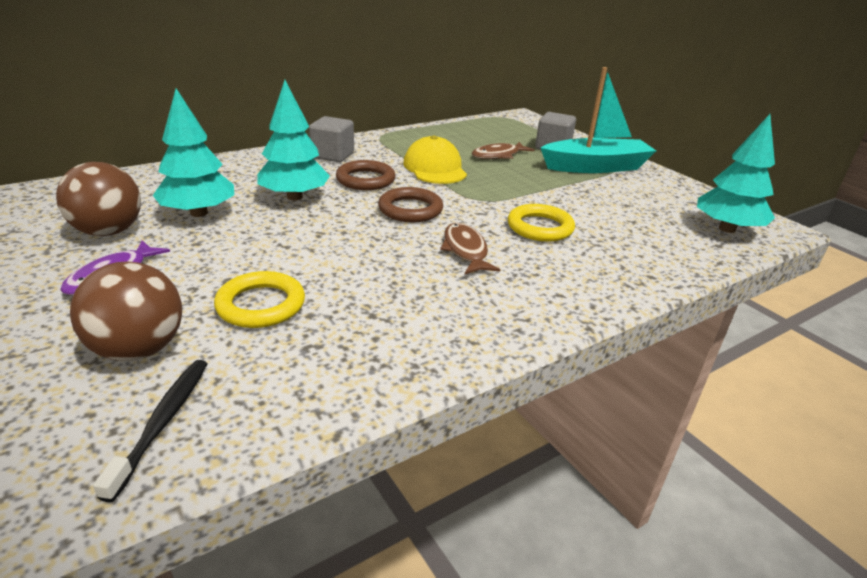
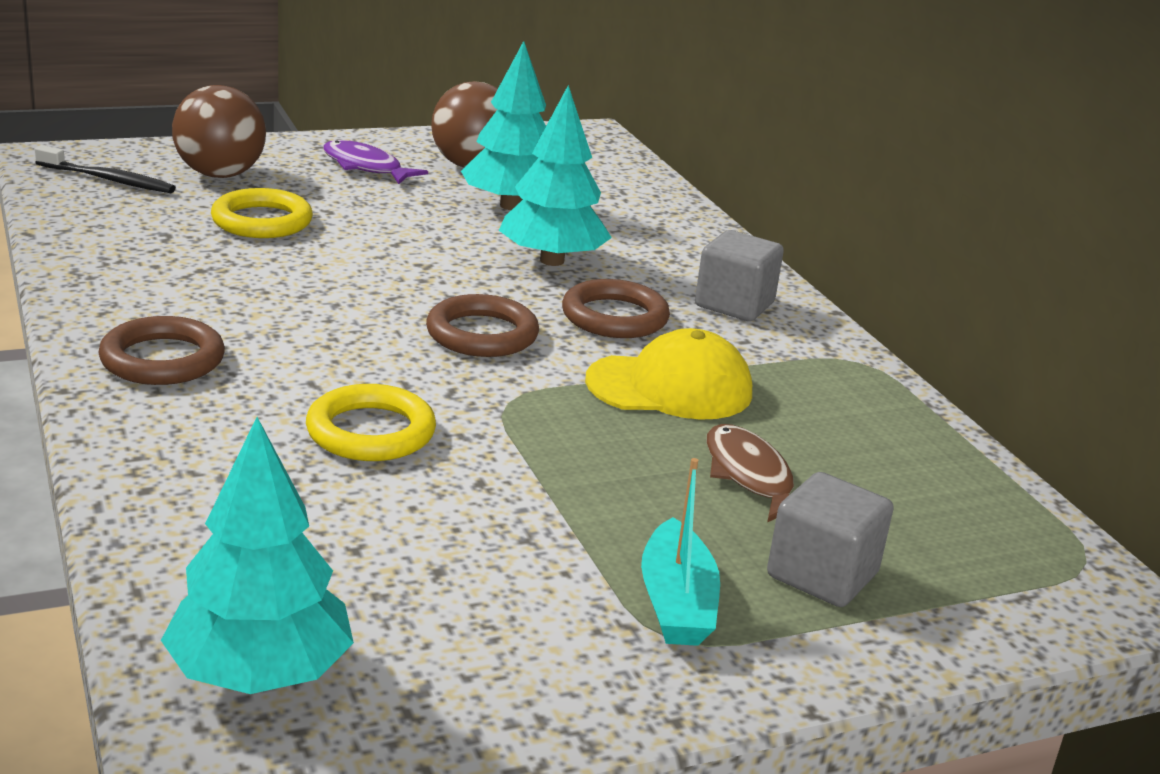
camera: 100 degrees right, 5 degrees down
(465, 250) = (322, 350): brown fish -> none
(521, 300) = (162, 359): none -> brown ring
(595, 167) = (676, 602): turquoise boat -> turquoise boat, size x0.58

